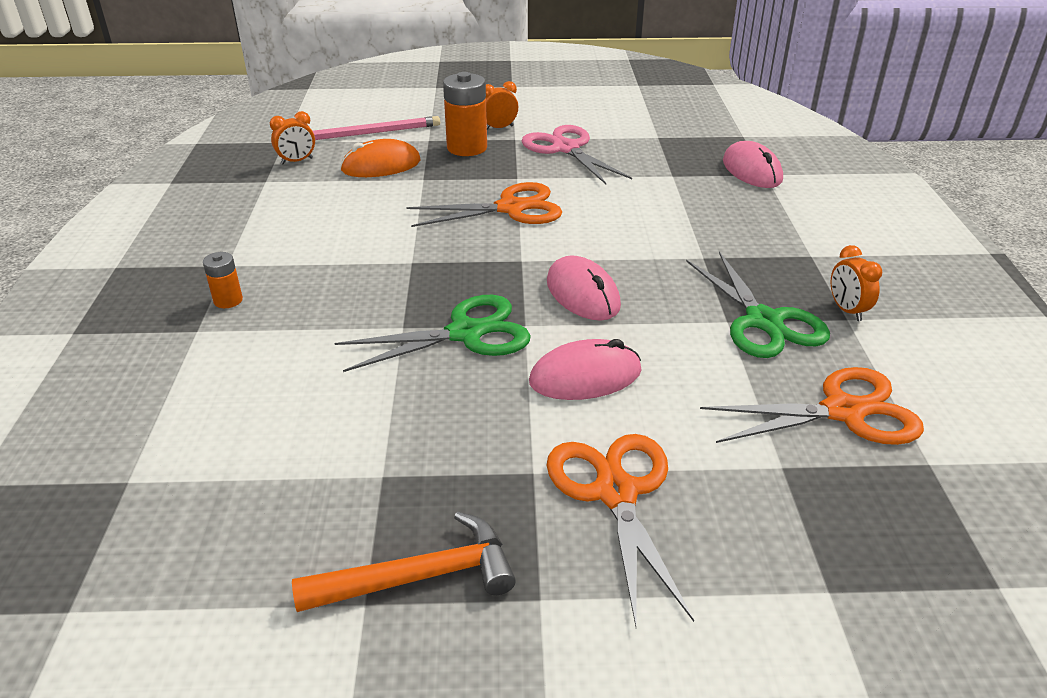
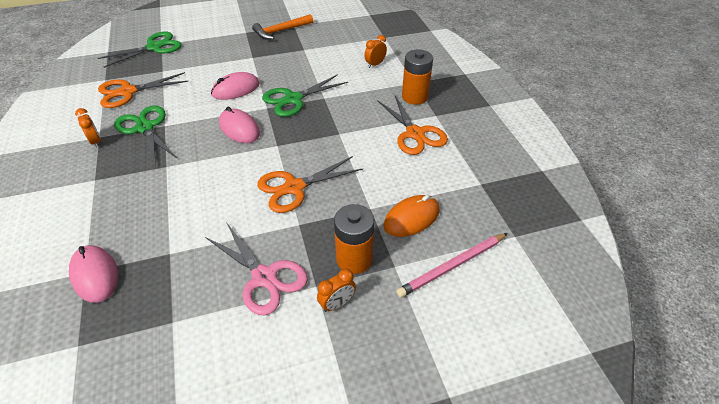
camera: 165 degrees right, 10 degrees up
(228, 300) = (414, 97): orange battery -> orange battery, size x1.89
(297, 161) = (479, 211): orange clock -> orange clock (375, 64)
(615, 492) = (223, 56): orange scissors -> orange scissors (415, 134)
(845, 576) = (154, 47): none -> green scissors

